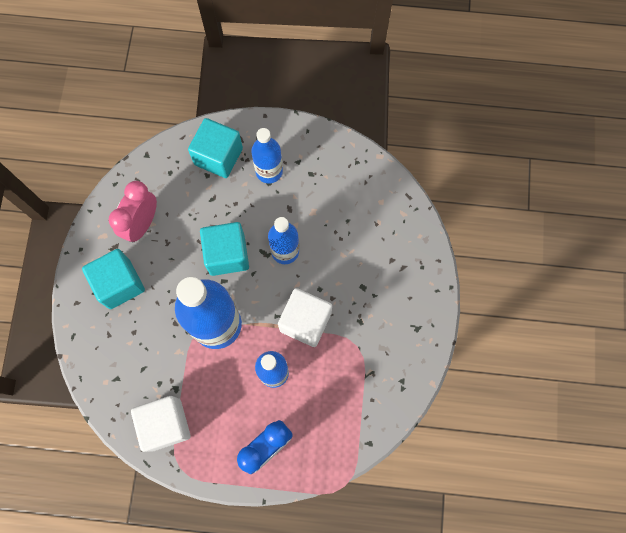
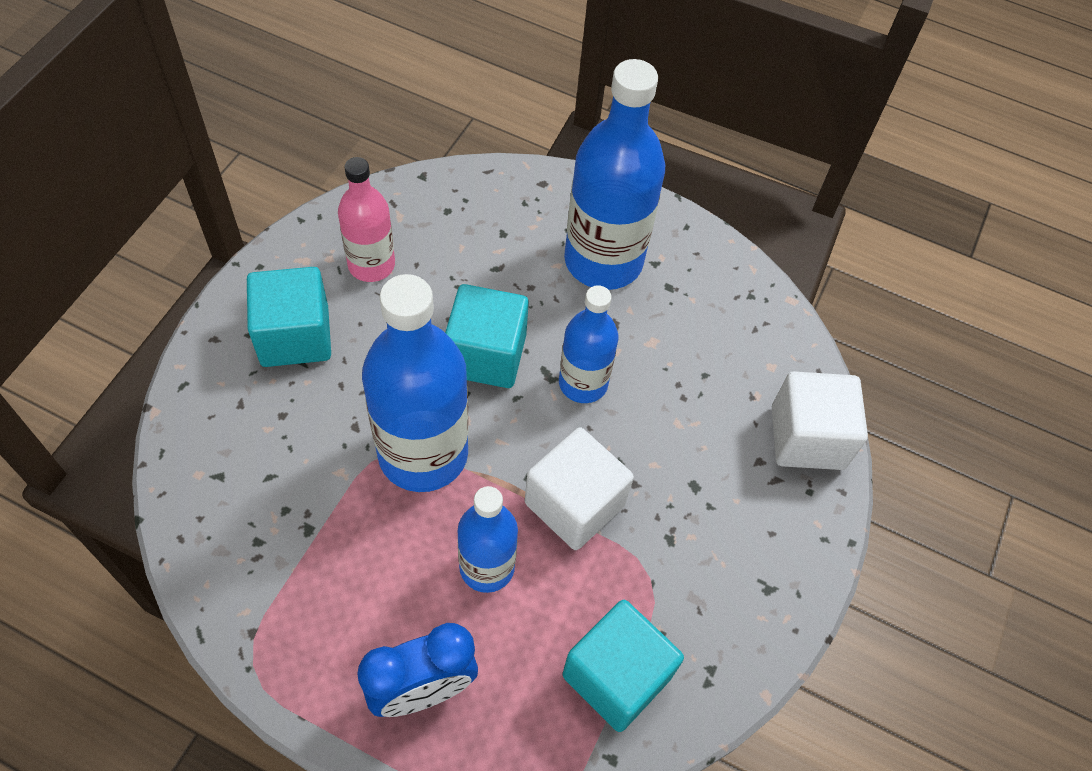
camera: 15 degrees right, 15 degrees down
(142, 224) = (371, 265): pink clock -> pink bottle
(165, 424) = (264, 581): white cube -> white cube (807, 437)
(218, 156) = (532, 214): turquoise cube -> turquoise cube (616, 676)
(269, 171) = (603, 261): blue bottle -> blue bottle, size x1.72

